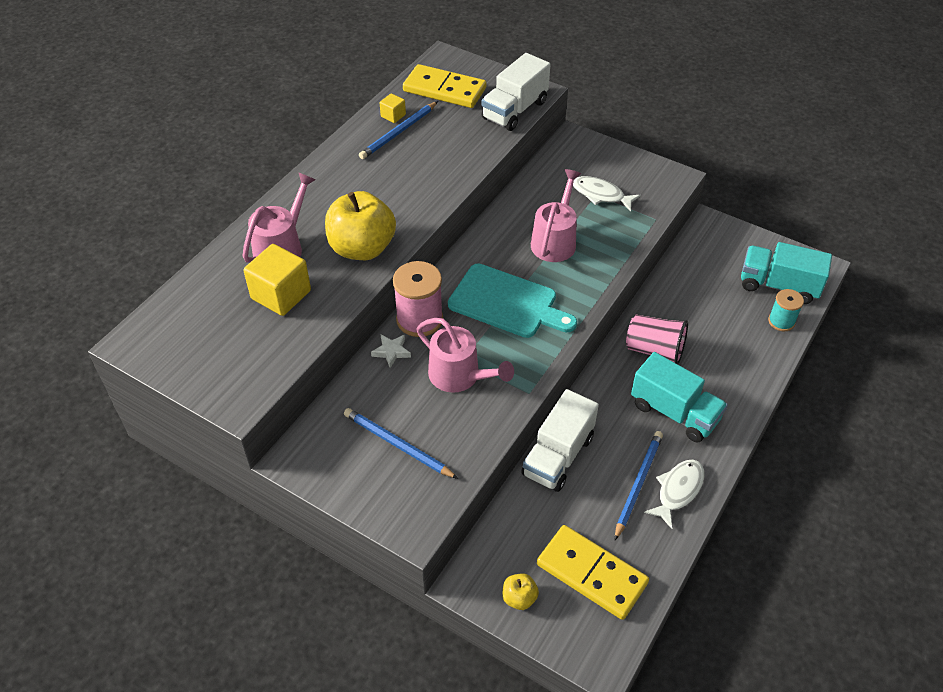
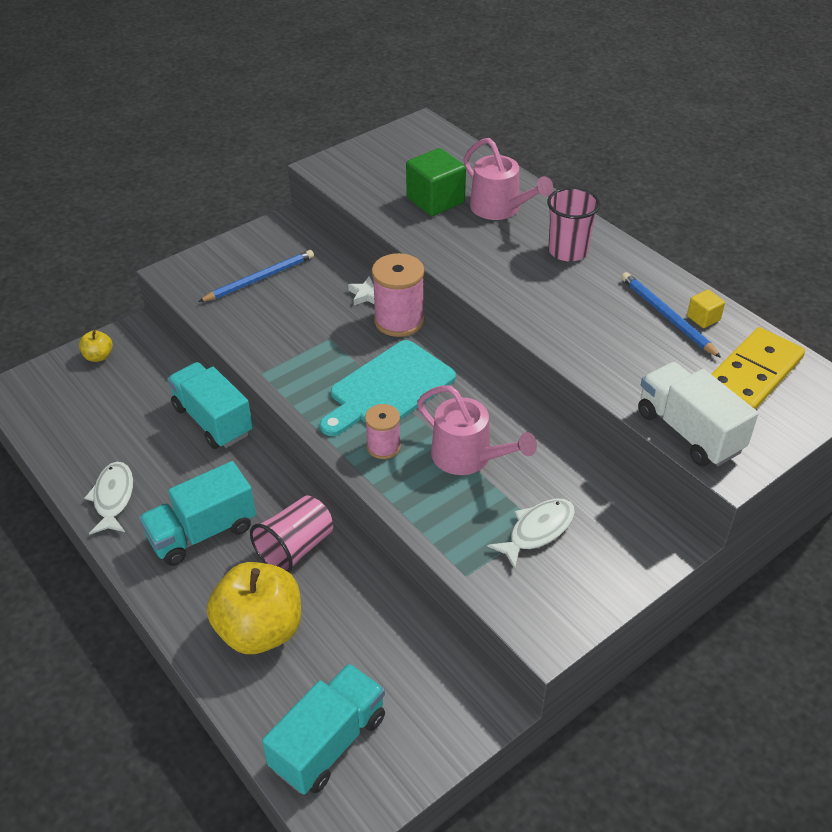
camera: 110 degrees right, 5 degrees down
(281, 295) = (435, 200): yellow cube -> green cube
(334, 194) = (568, 251): none -> pink cup
(362, 248) = (474, 256): yellow apple -> yellow apple (260, 630)
(459, 376) = (311, 331): pink watering can -> none
(558, 456) = (213, 420): white truck -> turquoise truck
(570, 288) = (383, 447): none -> pink spool
(591, 574) = (83, 406): yellow domino -> none
(638, 484) = (142, 469): blue pencil -> none
(678, 490) = (113, 498): white fish -> white fish turned 150 degrees counterclockwise
(781, 321) = (266, 711): turquoise spool -> none

